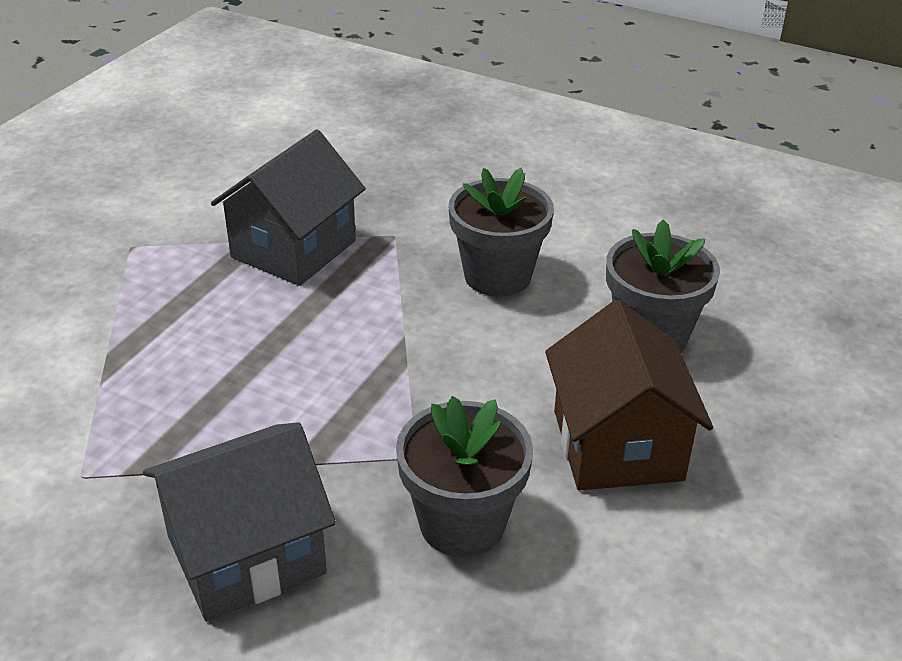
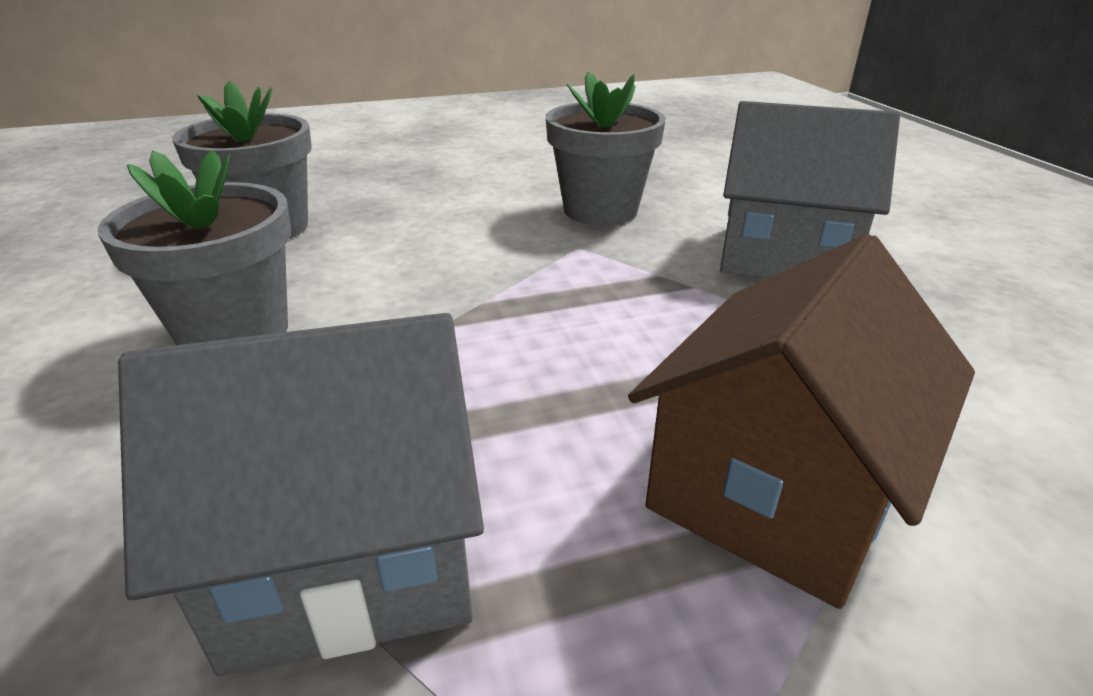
camera: 135 degrees left, 5 degrees down
(617, 445) = (435, 198): brown house -> brown house (775, 491)

